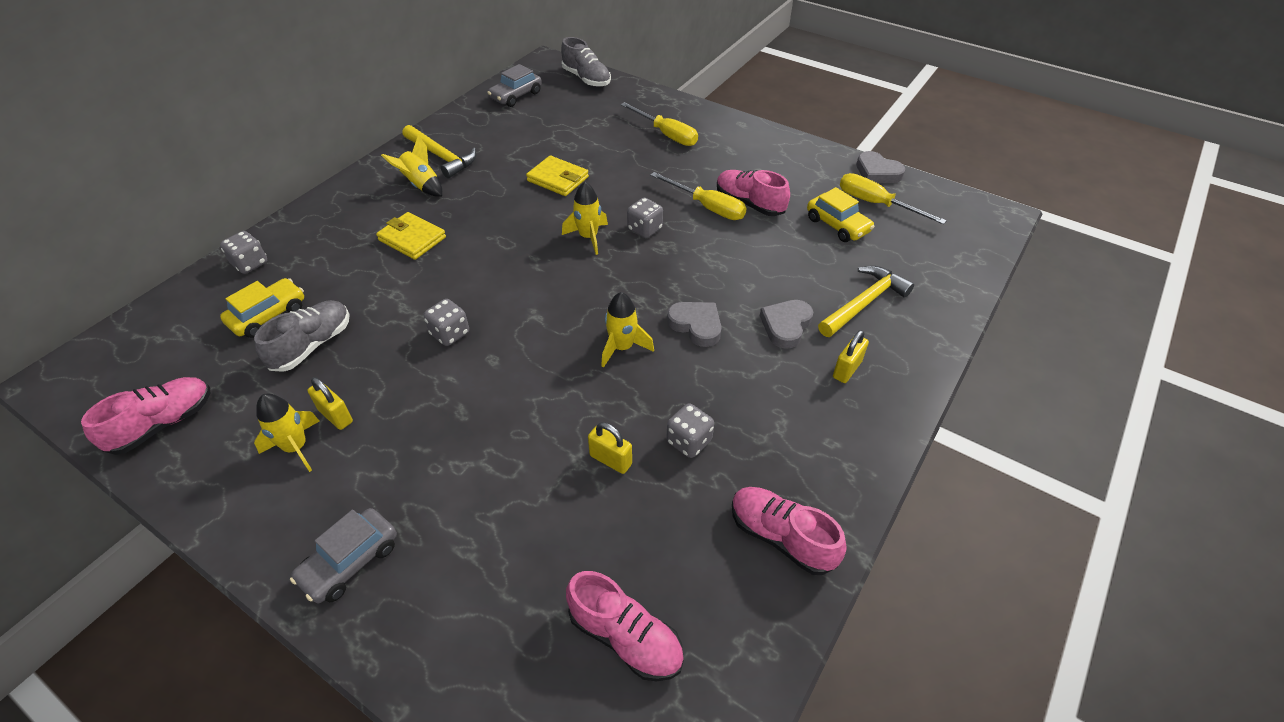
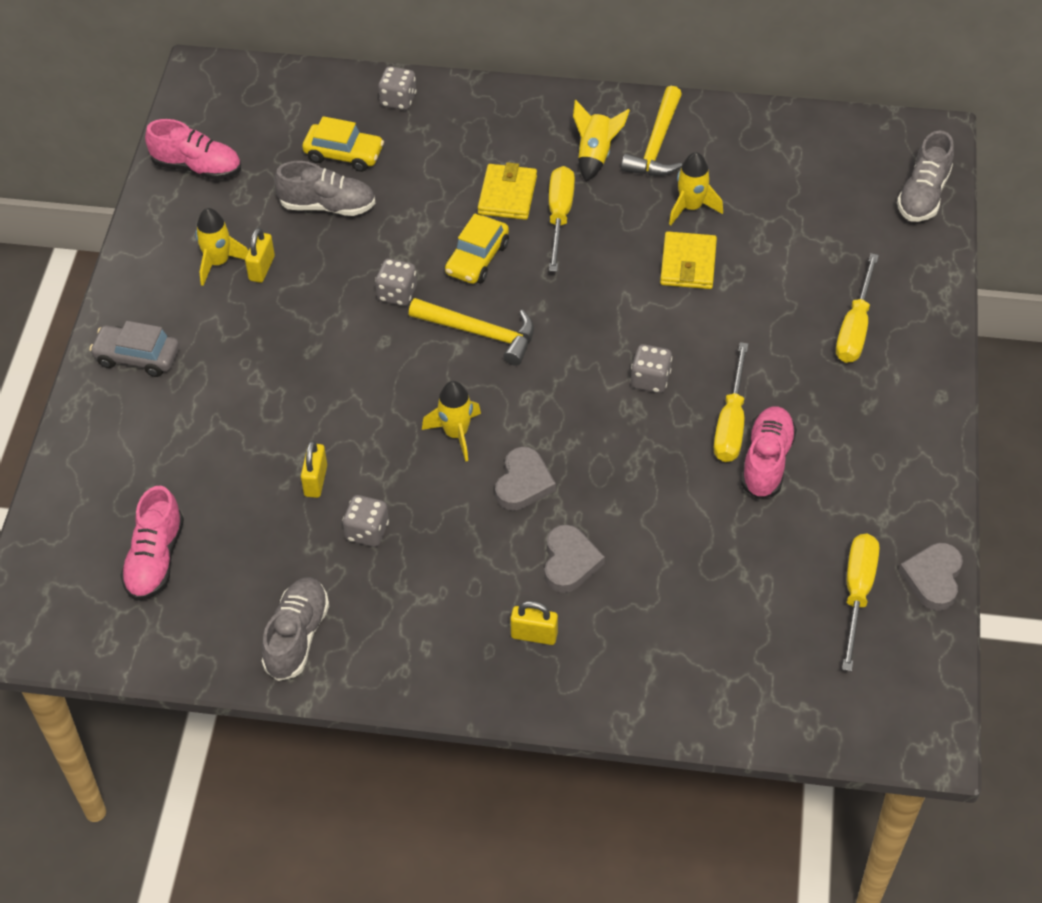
camera: 65 degrees right, 5 degrees up
(459, 220) = (559, 216): none -> yellow screwdriver
(516, 96) = (828, 146): grey car -> none
(588, 237) = (604, 336): yellow rocket -> yellow rocket (691, 207)
(781, 537) = (297, 637): pink shoe -> grey shoe
(786, 325) = (569, 562): grey heart -> grey heart turned 90 degrees clockwise
(837, 225) = (783, 563): yellow car -> yellow car (477, 258)
(863, 303) = (651, 625): yellow hammer -> yellow hammer (480, 333)

